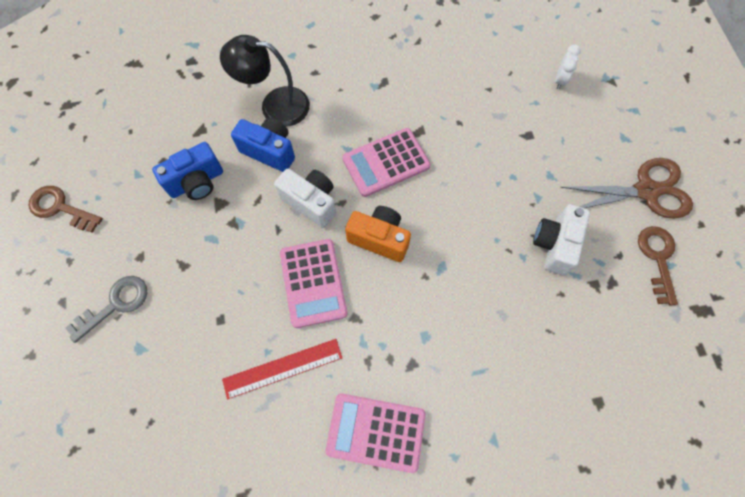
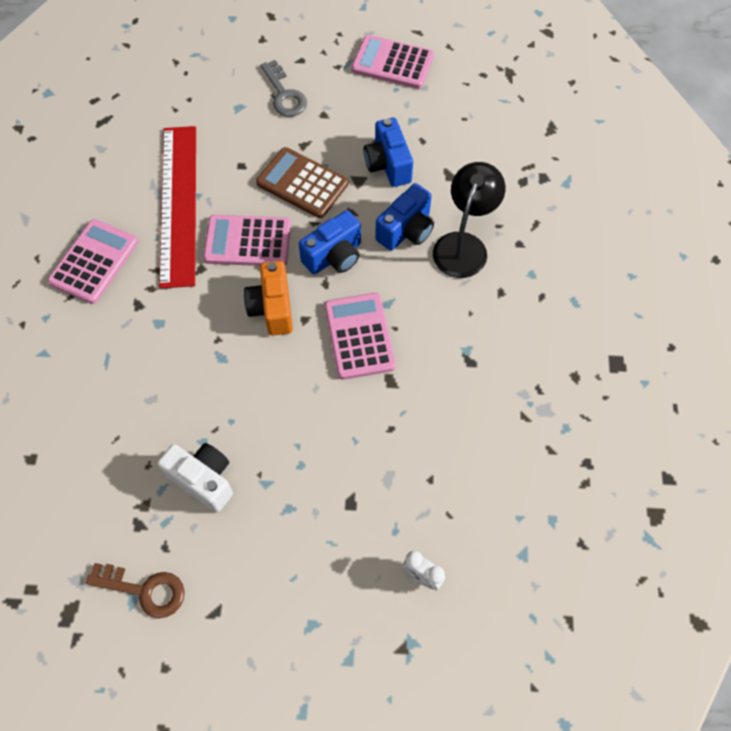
camera: 105 degrees right, 5 degrees down
(61, 208) = (392, 63): brown key -> pink calculator
(233, 252) = (302, 183): none -> brown calculator
(283, 368) = (178, 204): red ruler -> red ruler, size x1.78
(311, 202) = (334, 256): white camera -> blue camera
(379, 239) = (272, 308): orange camera -> orange camera turned 135 degrees clockwise
(646, 191) = (230, 618): brown scissors -> none

